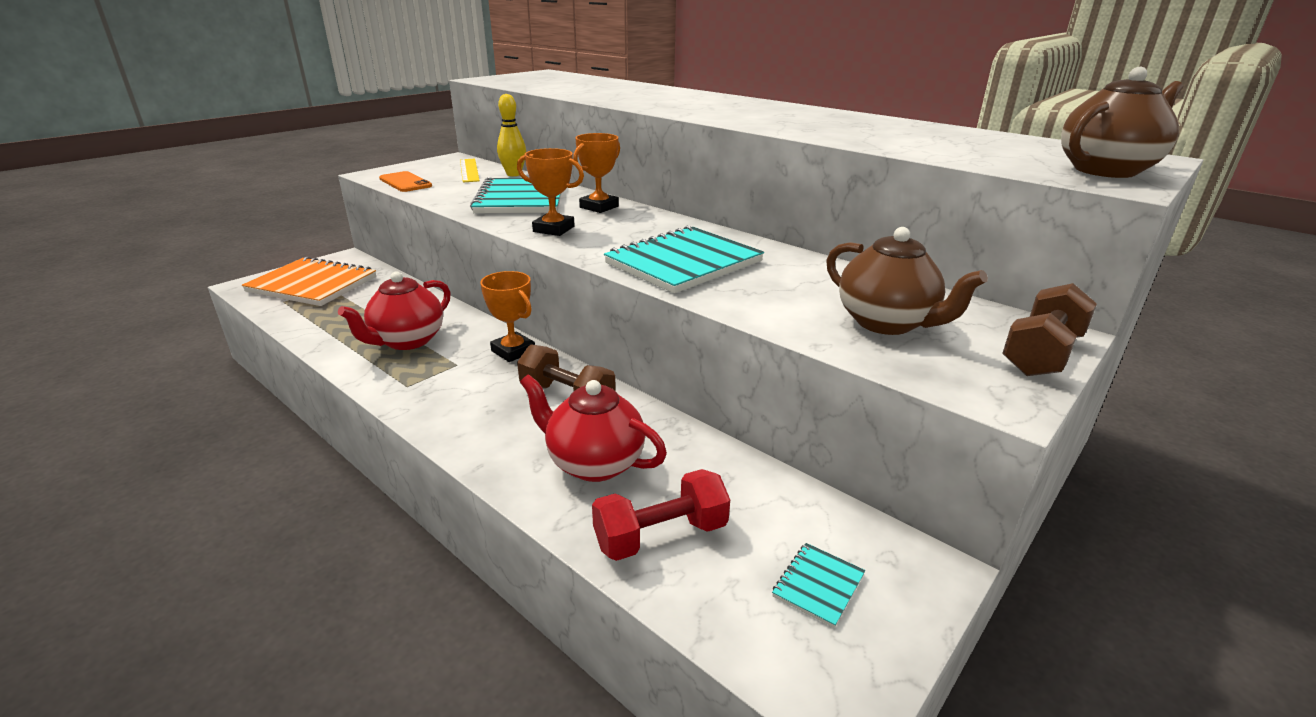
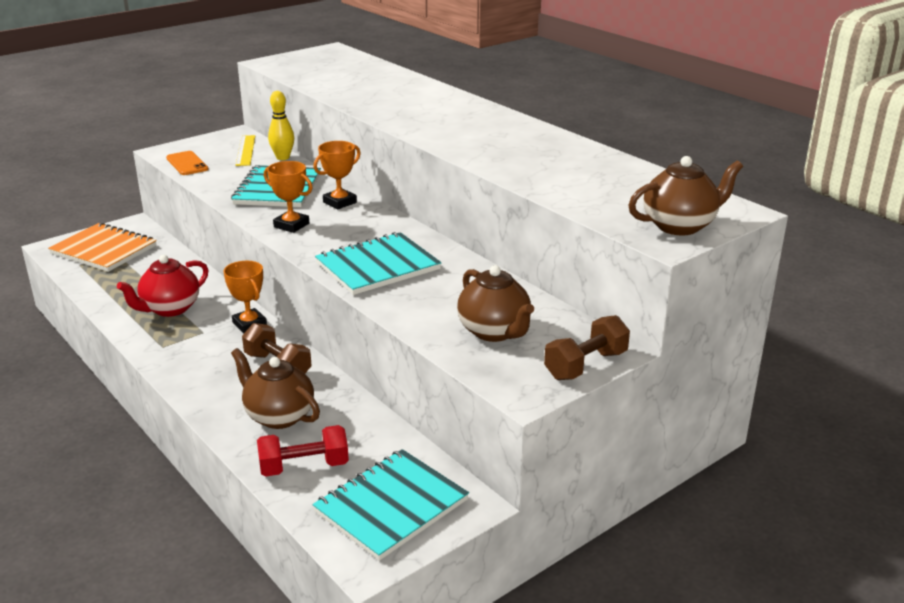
camera: 10 degrees right, 0 degrees up
(594, 463) = (278, 416): red teapot -> brown teapot
(818, 585) = (391, 506): turquoise notebook -> turquoise notebook, size x2.29

